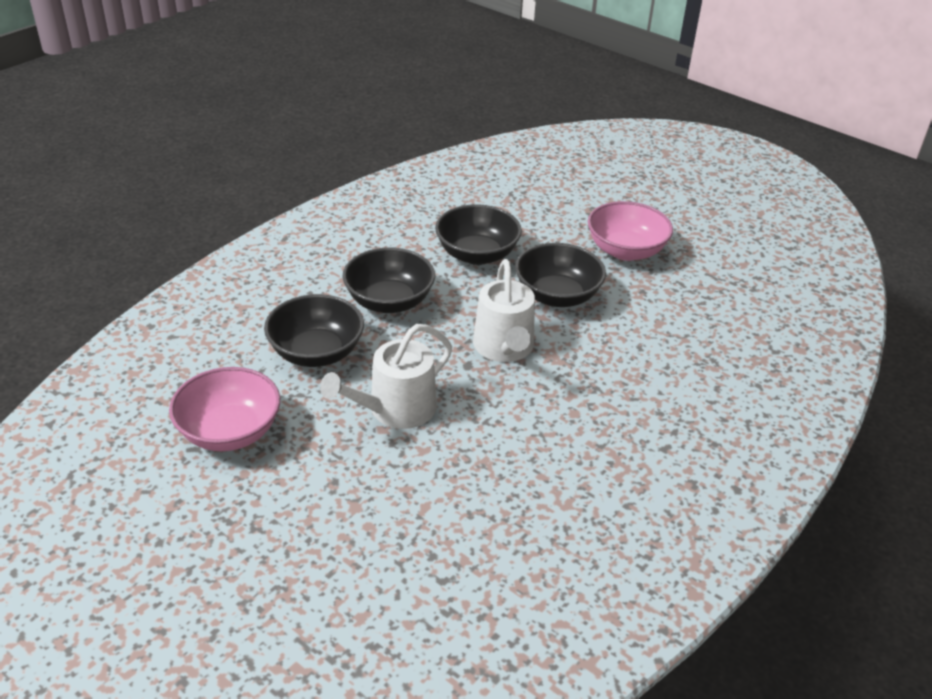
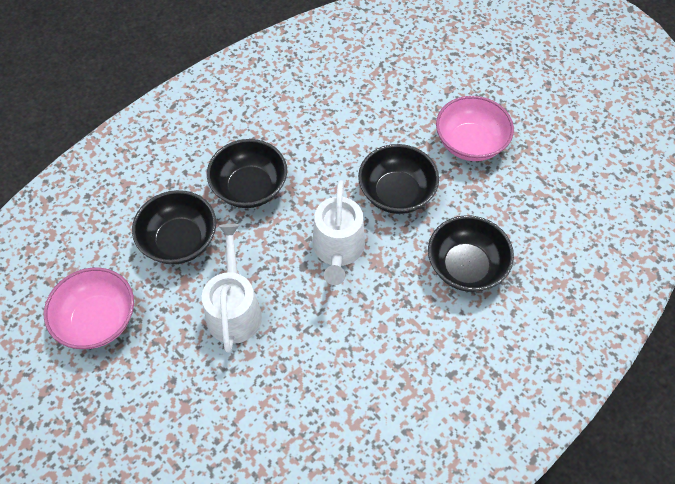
camera: 10 degrees right, 20 degrees up
(395, 409) = (234, 309): white watering can -> white watering can turned 120 degrees clockwise
(477, 254) = (335, 138): black bowl -> black bowl (466, 266)

